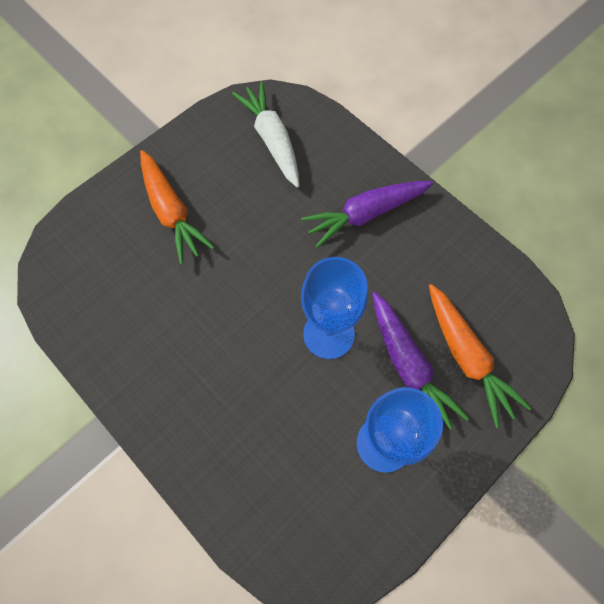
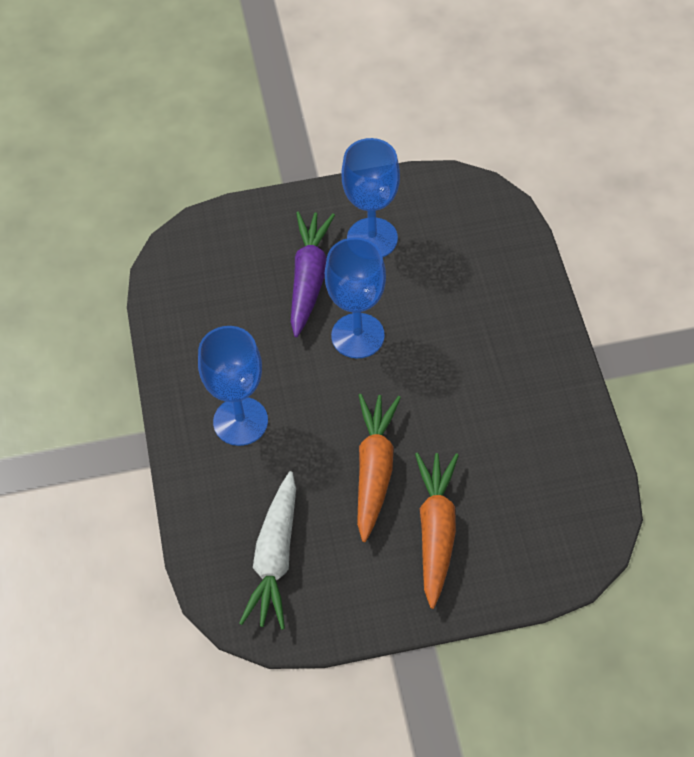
camera: 145 degrees left, 10 degrees down
(366, 214) = (240, 421): purple carrot -> blue goblet
(466, 357) = (255, 261): orange carrot -> orange carrot (374, 470)

